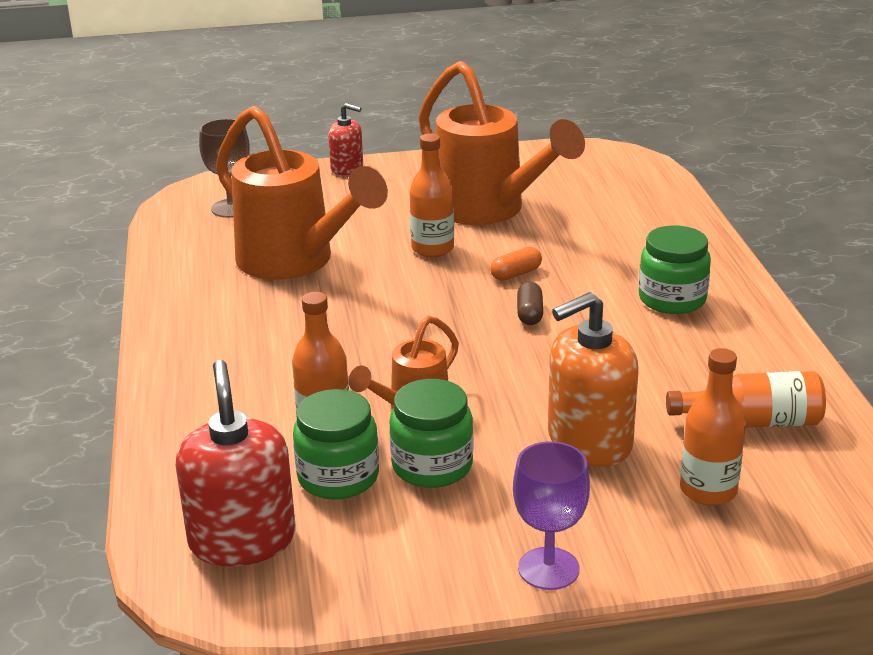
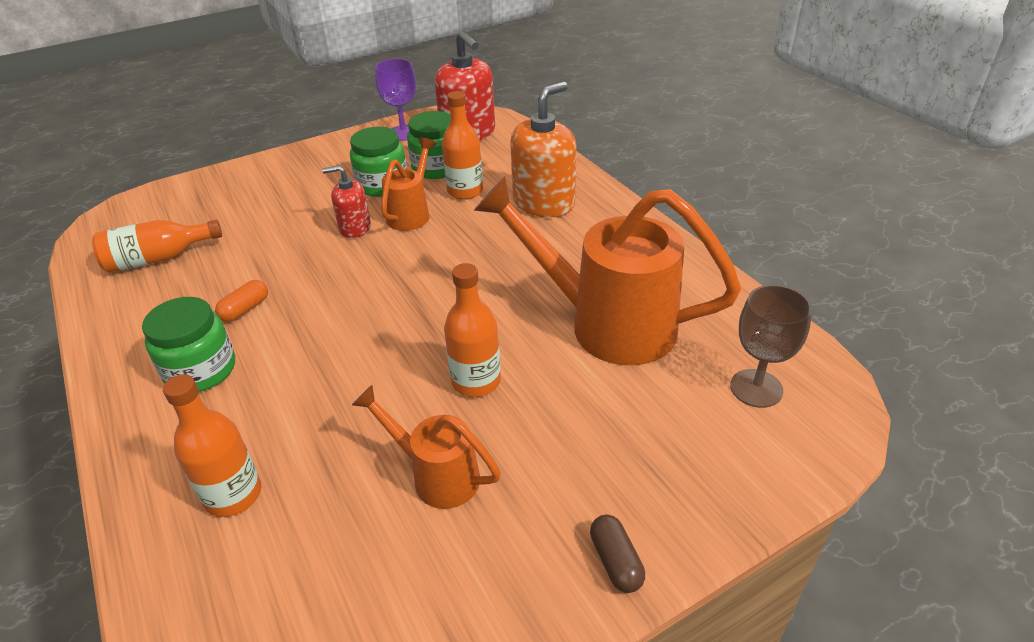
camera: 160 degrees right, 10 degrees up
(347, 168) = (694, 528): red soap dispenser -> red soap dispenser (355, 228)
(489, 211) = (436, 475): orange watering can -> orange watering can, size x0.52
(516, 274) = (370, 365): orange capsule -> orange capsule (245, 309)
(529, 314) = (345, 316): brown capsule -> brown capsule (616, 561)
(548, 568) = (300, 154): purple goblet -> purple goblet (403, 133)
(589, 441) = (281, 220): orange soap dispenser -> orange soap dispenser (544, 203)
(708, 490) = (203, 208): orange bottle -> orange bottle (233, 495)

